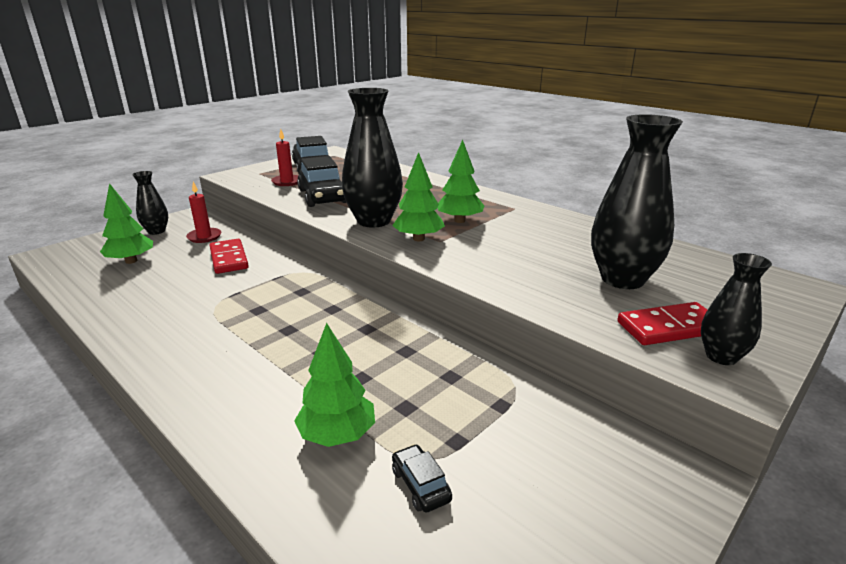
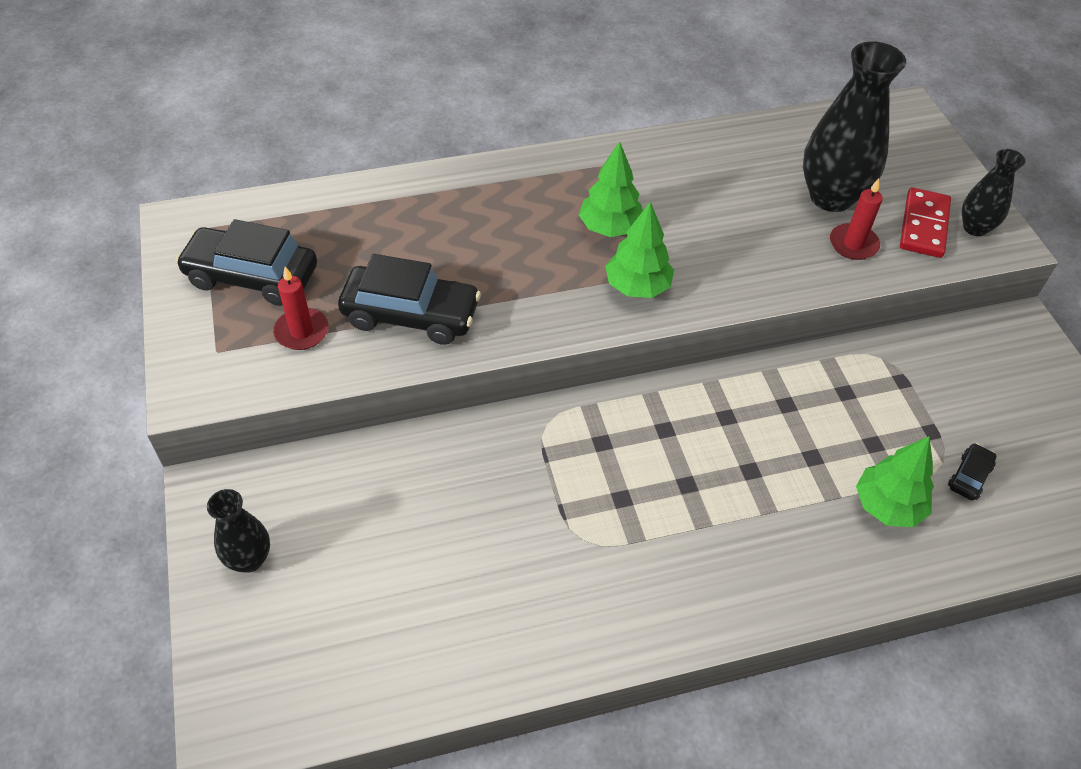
camera: 60 degrees left, 25 degrees up
(131, 261) = (356, 612): green tree -> none
(204, 237) = (331, 500): red candle -> red candle (853, 244)
(228, 259) = (443, 490): red domino -> none
(374, 221) = (550, 301): black vase -> none
(420, 485) = (969, 476): black car -> black car turned 120 degrees clockwise

